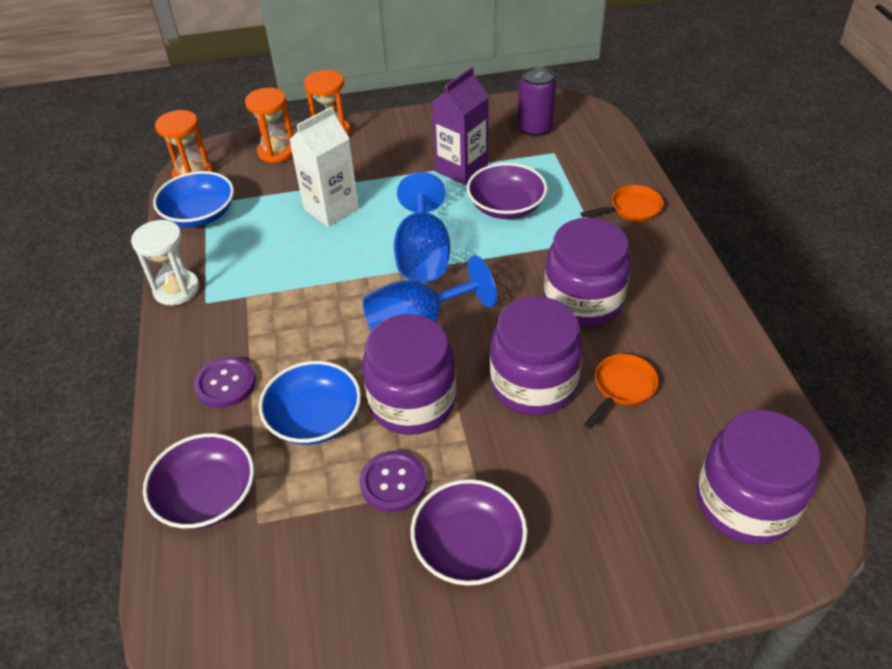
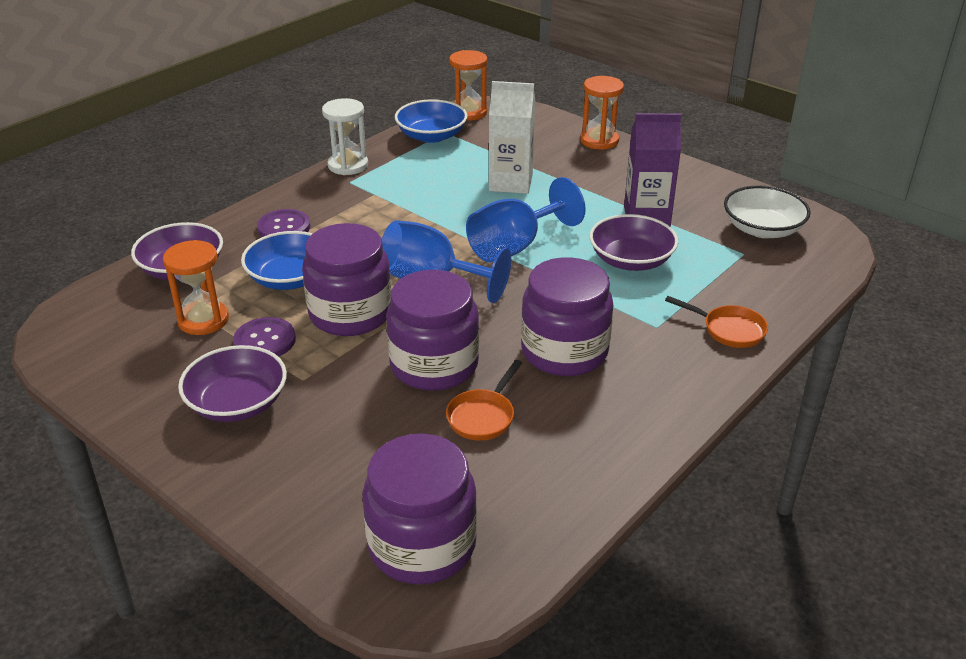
camera: 50 degrees right, 10 degrees down
(277, 151) = (542, 130): orange hourglass -> orange hourglass (203, 320)
(535, 128) = (762, 229): purple can -> white bowl
(621, 388) = (483, 416): orange pan -> orange pan turned 120 degrees clockwise

